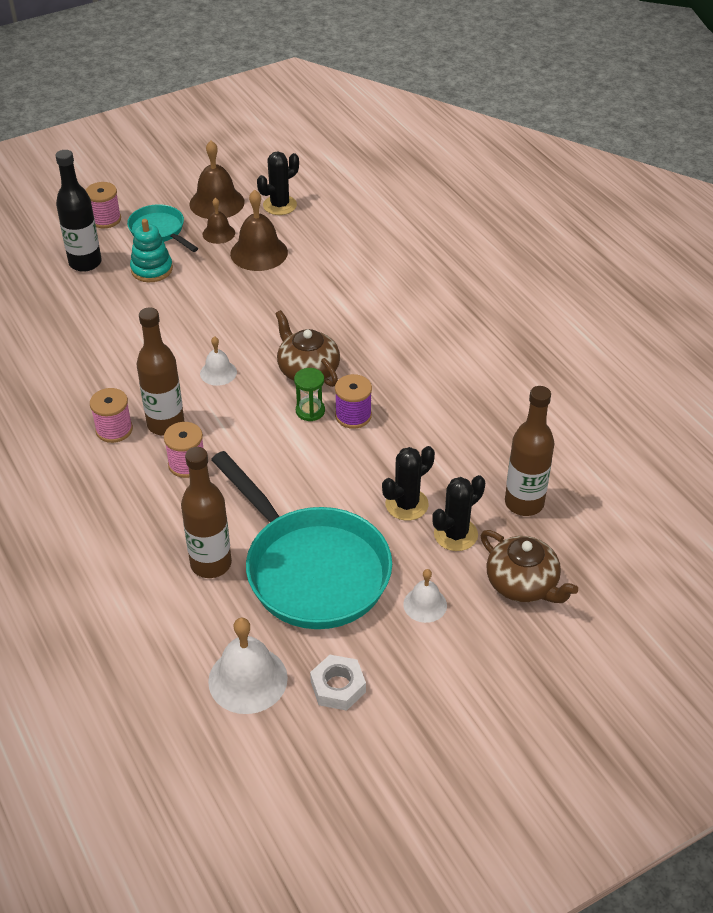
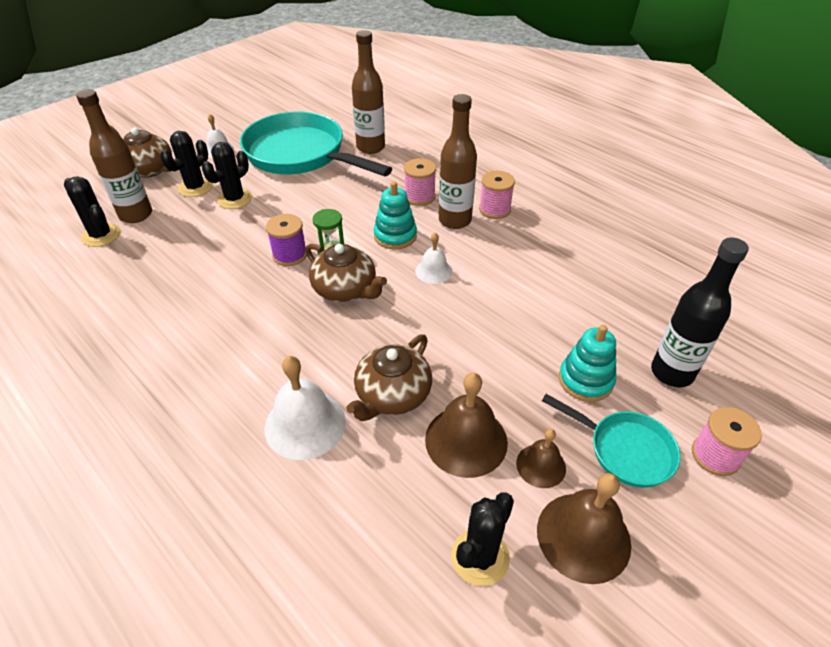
camera: 165 degrees right, 0 degrees up
(238, 417) = (395, 236): none -> turquoise stacking toy
(248, 679) = (325, 107): white bell -> white bell (305, 424)
(298, 285) = (392, 395): none -> brown teapot
(338, 687) = (271, 112): white nut -> none
(558, 480) = (101, 235): none -> black cactus

